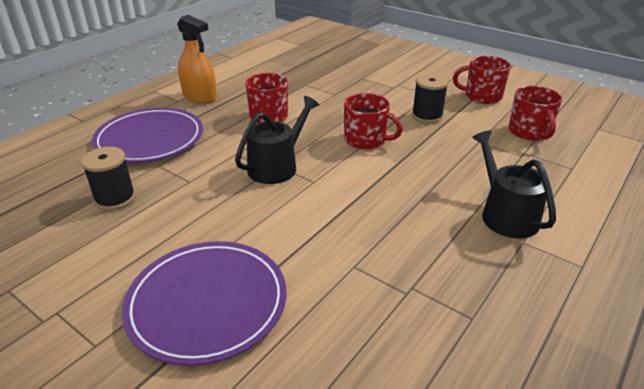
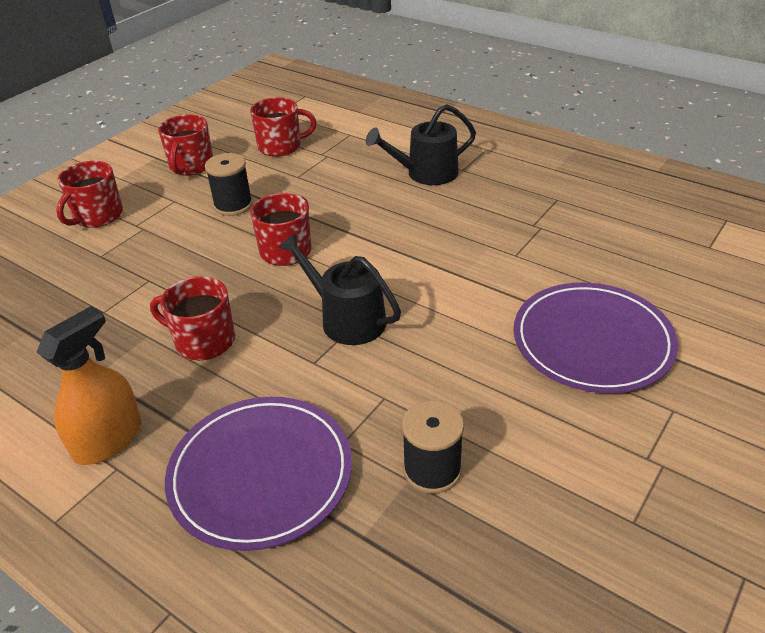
camera: 90 degrees left, 5 degrees up
(407, 72) = (97, 216): none -> red mug

